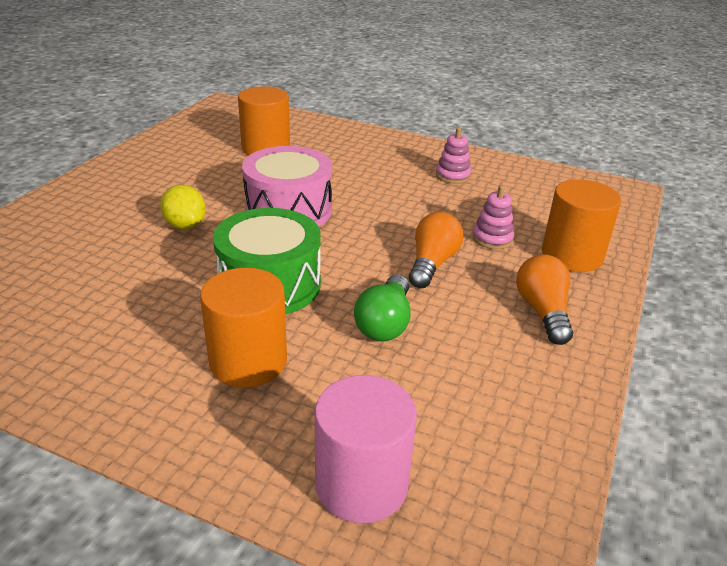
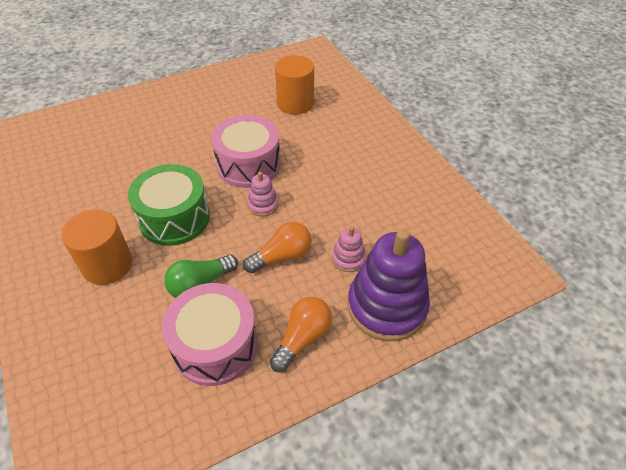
camera: 40 degrees right, 15 degrees up
(185, 225) = (181, 148): yellow lemon -> none
(361, 484) = (70, 377): pink cylinder -> none
(452, 176) = (393, 187): pink stacking toy -> pink stacking toy (263, 205)
(476, 361) = (215, 345): none -> pink drum
(572, 255) = (386, 306): orange cylinder -> purple stacking toy

